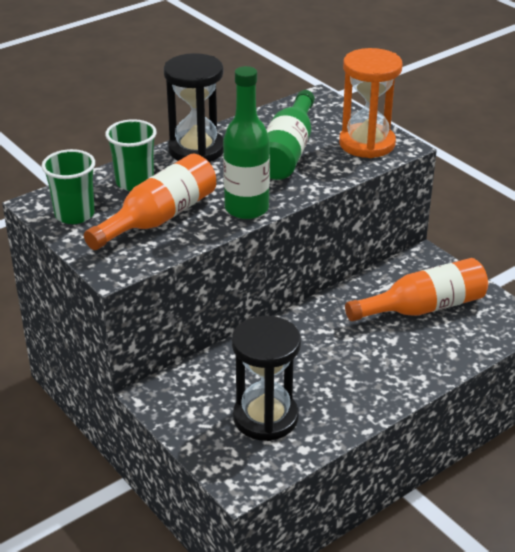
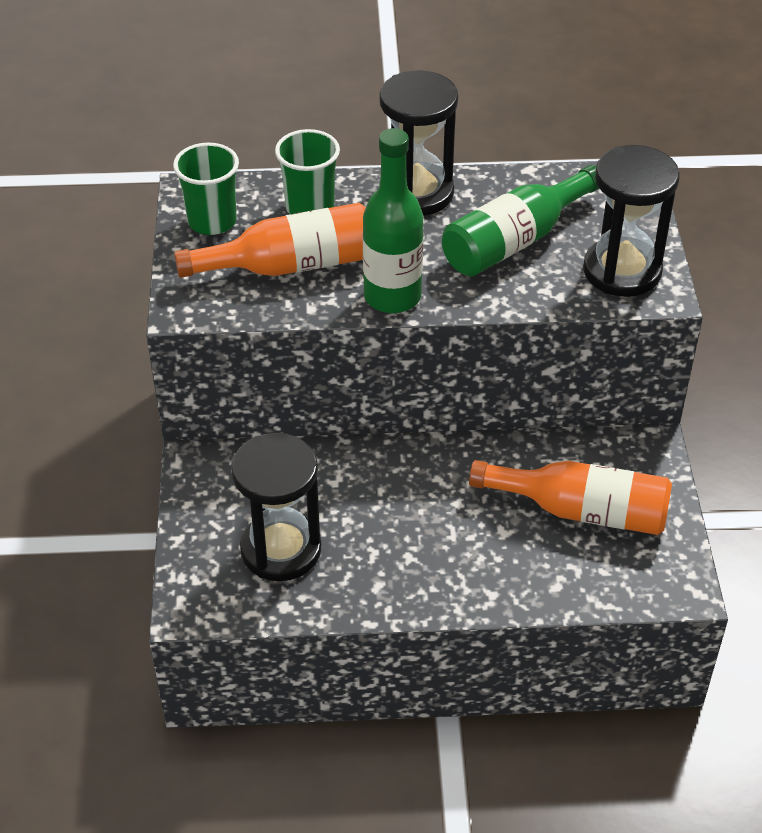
camera: 35 degrees right, 10 degrees up
(367, 144) = (622, 271): orange hourglass -> black hourglass

